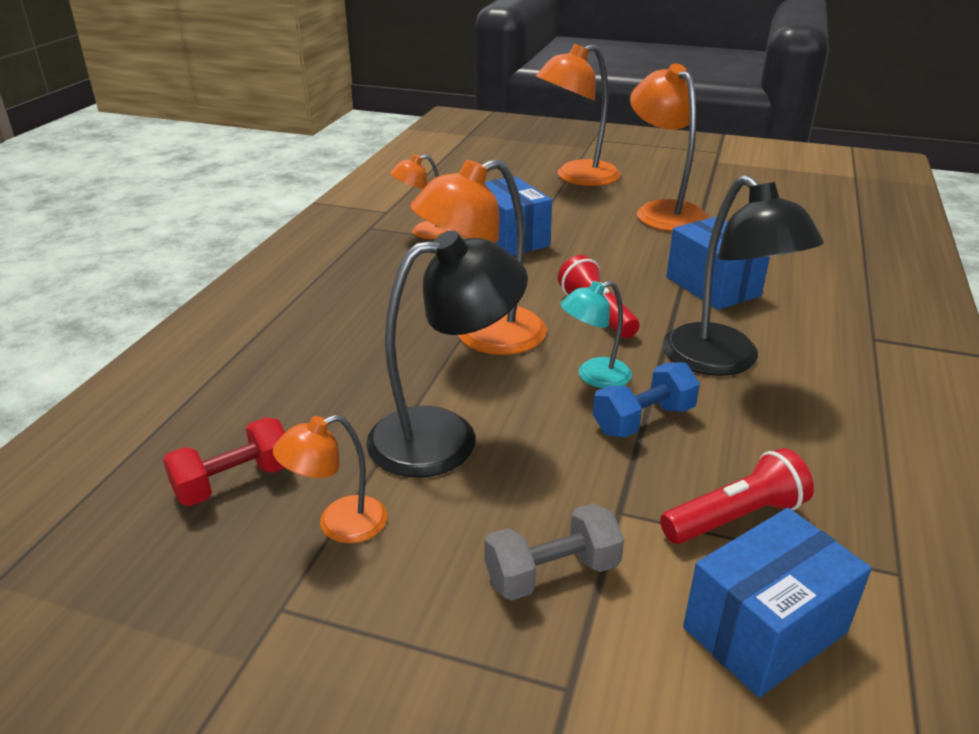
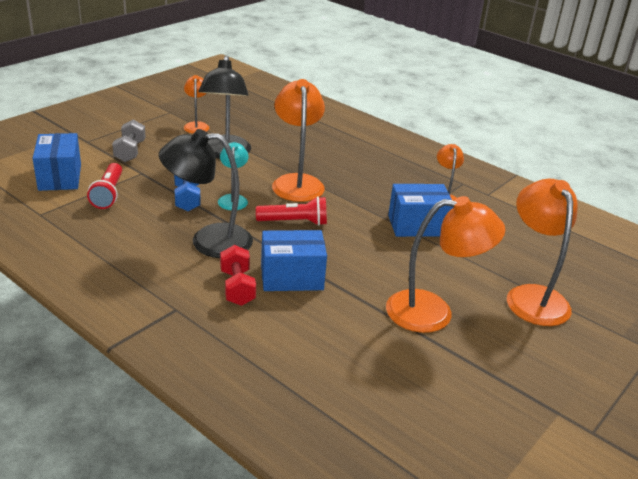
camera: 110 degrees right, 0 degrees up
(234, 482) = (239, 114): red dumbbell -> red dumbbell (237, 287)

